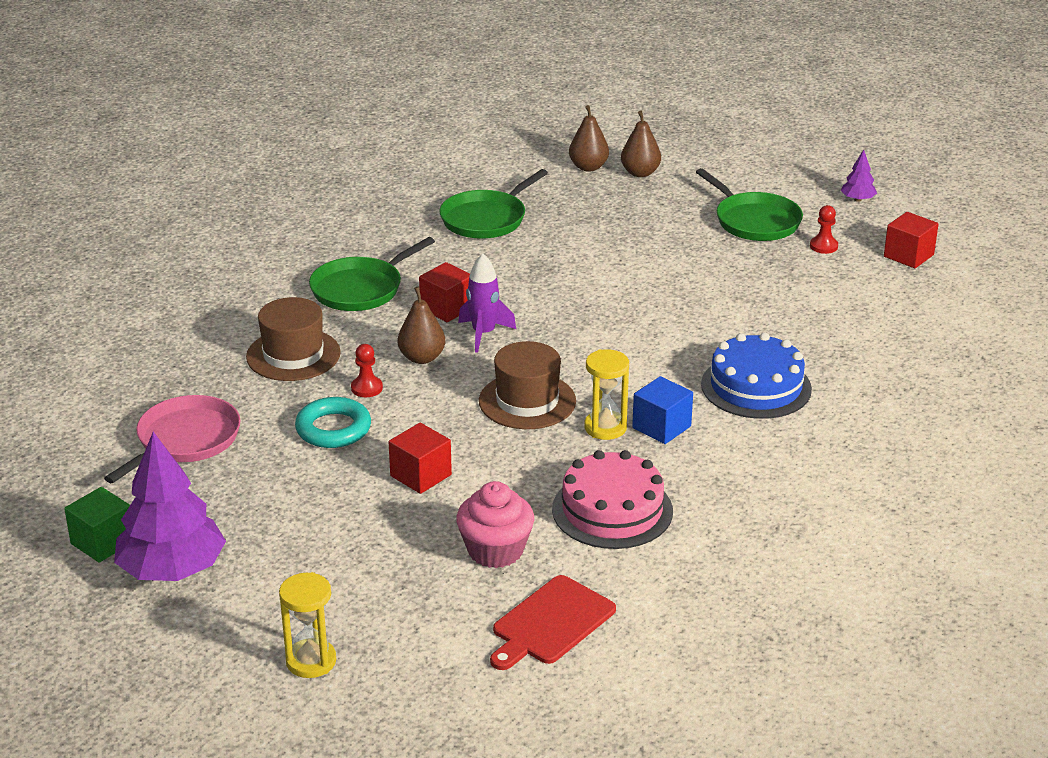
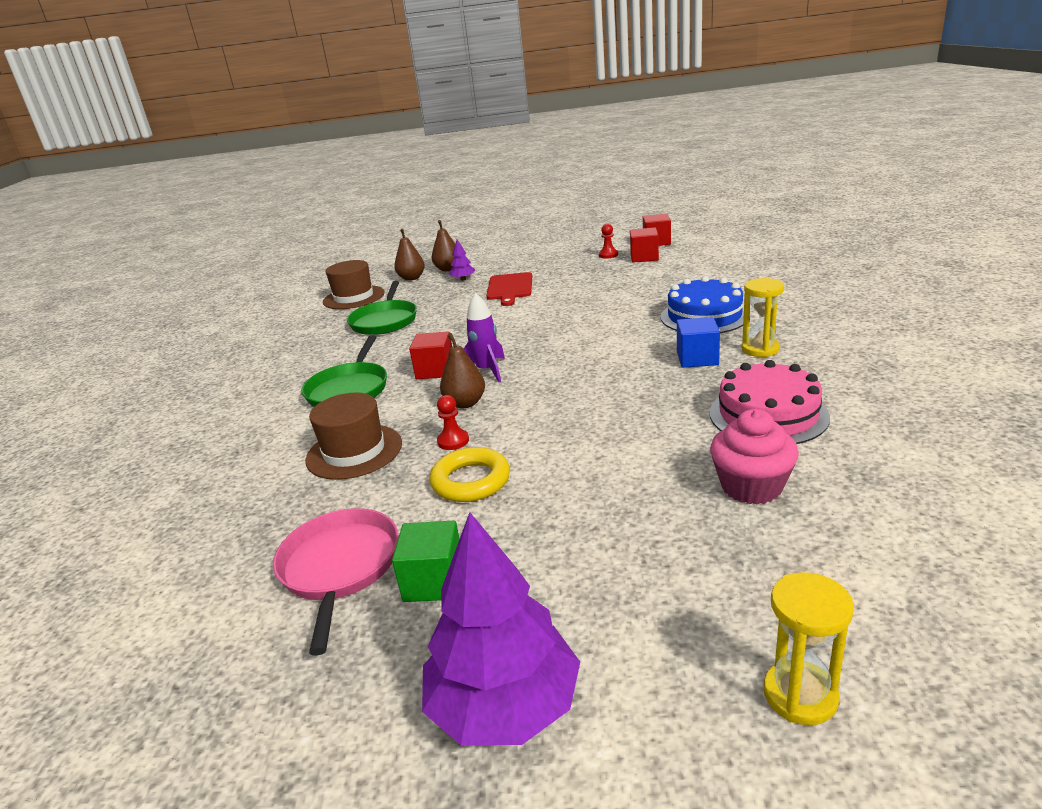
camera: 35 degrees left, 5 degrees down
(103, 542) = (378, 732): green cube -> green cube (434, 581)
(333, 429) = (471, 481): turquoise ring -> yellow ring
(421, 475) = (598, 471): red cube -> red cube (644, 257)
(527, 401) = (586, 389): brown hat -> brown hat (353, 297)
(551, 623) = (894, 510): red cutting board -> red cutting board (510, 288)
(605, 428) = (665, 376): yellow hourglass -> yellow hourglass (760, 349)
(754, 221) = (552, 261): green pan -> none
(857, 199) = (586, 236): purple tree -> purple tree (463, 279)

